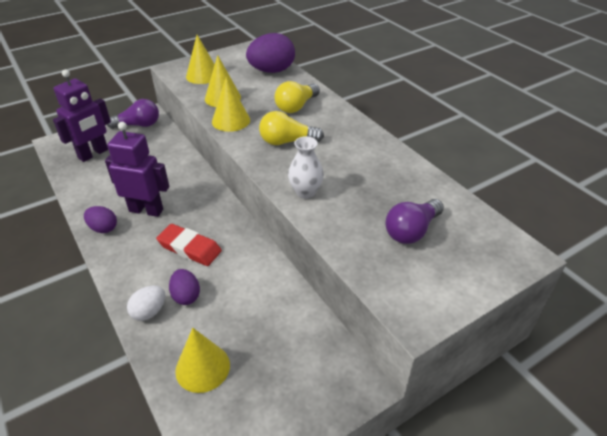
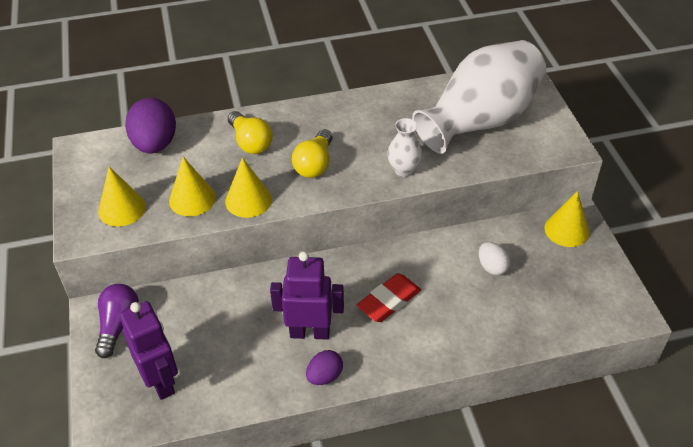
camera: 70 degrees left, 5 degrees up
(146, 210) = (310, 332): purple robot -> purple robot turned 60 degrees clockwise
(149, 312) = (465, 343): white egg -> white egg (492, 267)
(186, 296) = (454, 312): purple egg -> none
(202, 367) = (539, 311): yellow cone -> yellow cone (566, 230)
(411, 231) = (480, 121): purple light bulb -> white vase

